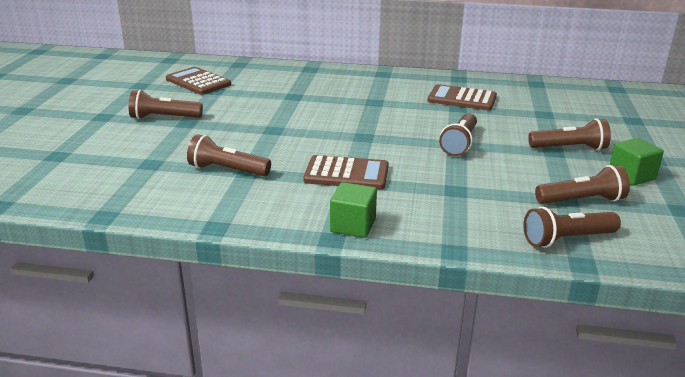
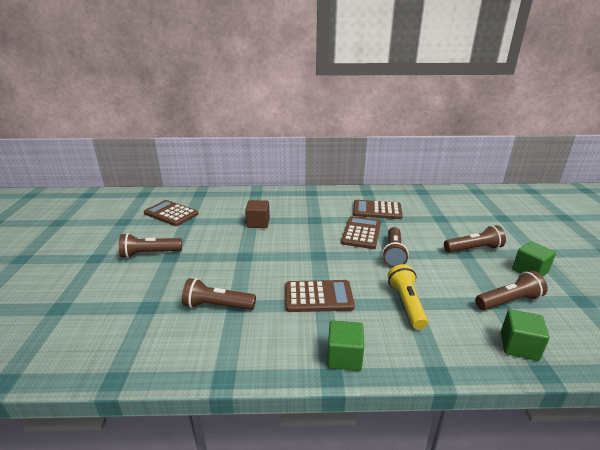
camera: 10 degrees left, 0 degrees up
(301, 99) = (258, 223): none -> brown cube
(429, 120) = (361, 233): none -> brown calculator
(450, 190) = (406, 303): none -> yellow flashlight
(566, 239) = (519, 346): brown flashlight -> green cube

